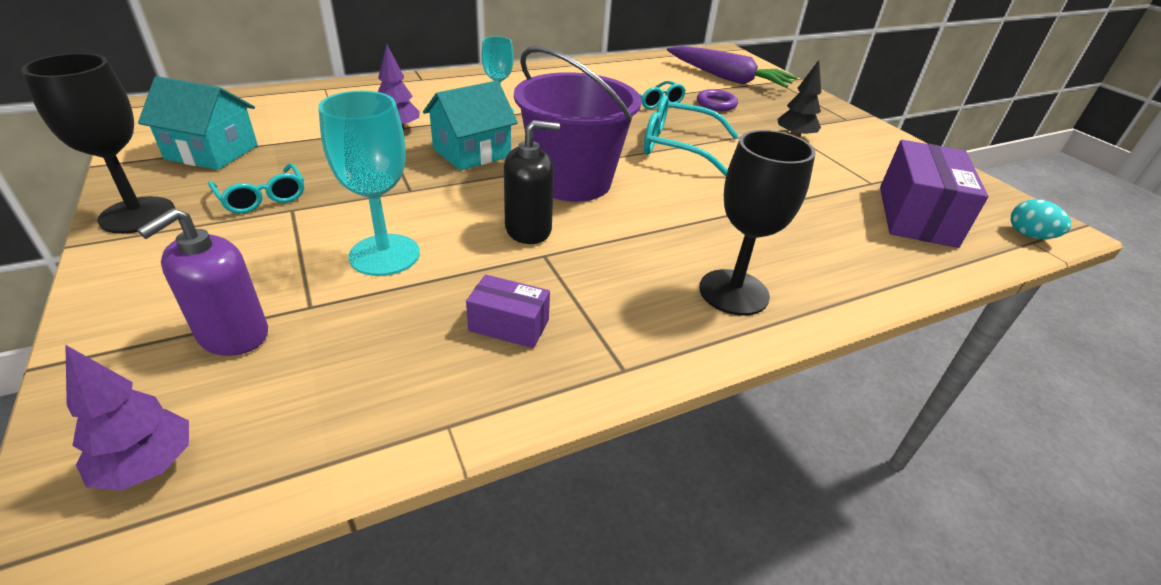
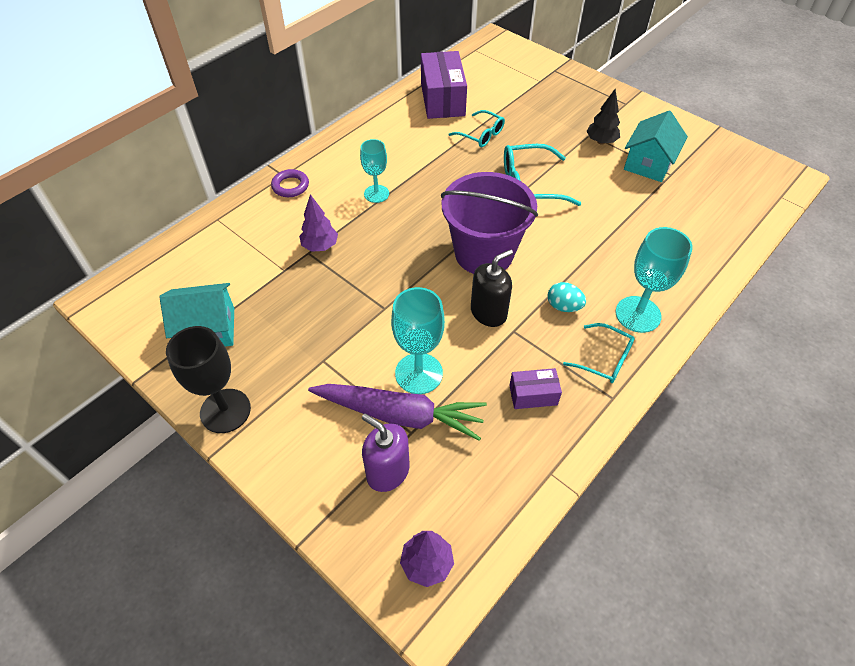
camera: 20 degrees left, 15 degrees up
(233, 335) = (387, 471): purple soap dispenser -> purple soap dispenser turned 120 degrees clockwise
(262, 198) = (292, 358): turquoise glasses -> turquoise glasses (604, 359)
(472, 152) = (394, 251): turquoise house -> turquoise house (648, 164)
(716, 104) = (527, 120): purple ring -> purple ring (290, 186)
(727, 78) = (517, 80): purple carrot -> purple carrot (400, 414)
(733, 292) = (638, 314): black goblet -> turquoise goblet
(916, 216) = (709, 198): purple box -> purple box (442, 99)
(1029, 235) = (778, 191): turquoise egg -> turquoise egg (563, 306)

